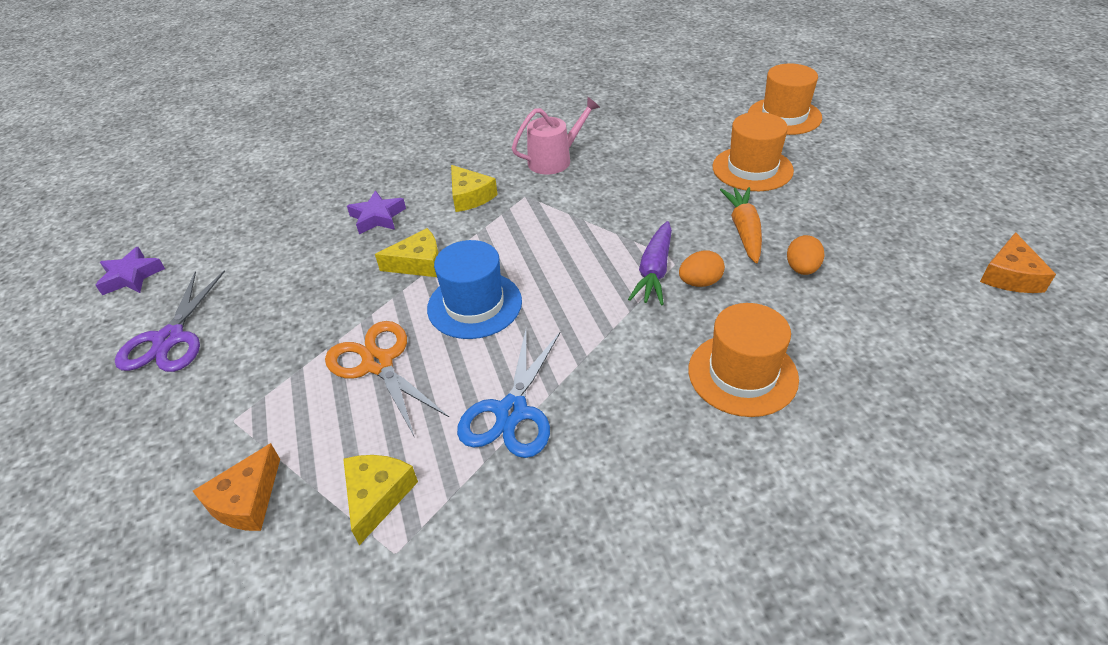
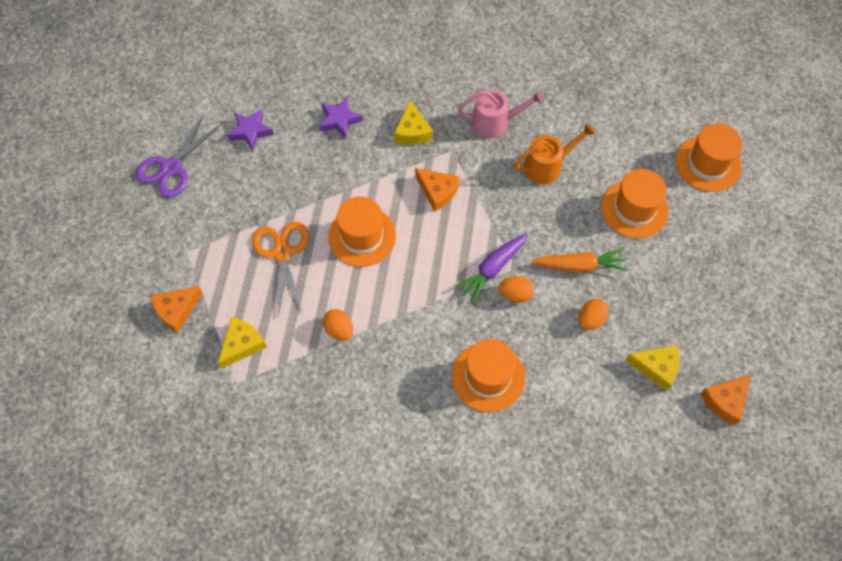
camera: 25 degrees right, 20 degrees up
(131, 276) = (164, 97): purple star -> purple star (251, 131)
(418, 263) = (345, 180): yellow cheese -> yellow cheese (656, 367)
(474, 305) = (362, 236): blue hat -> orange hat
(511, 412) = (339, 330): blue scissors -> orange egg
(536, 232) = (437, 192): none -> orange cheese
(636, 171) = (546, 166): none -> orange watering can
(744, 230) = (579, 266): orange carrot -> orange carrot turned 60 degrees clockwise

